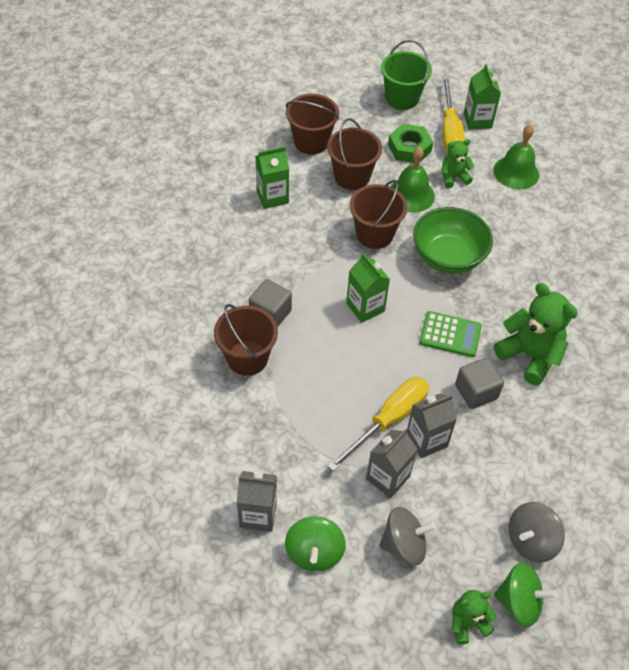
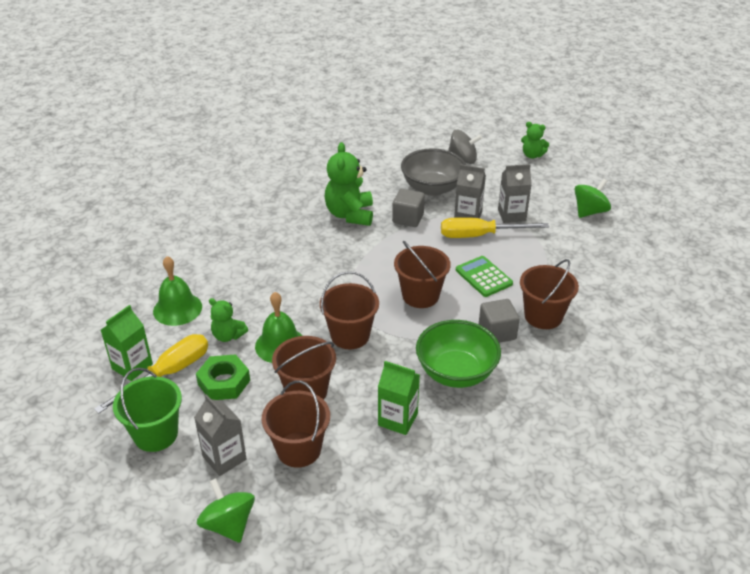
camera: 135 degrees left, 15 degrees down
(258, 514) = (610, 241): grey carton -> grey carton (224, 458)
(365, 307) = (420, 295): green carton -> brown bucket
(404, 544) = (534, 190): grey spinning top -> none
(448, 257) = (319, 289): green bowl -> green bowl (456, 372)
(450, 334) = (383, 250): green calculator -> green calculator (483, 277)
(505, 458) = (432, 188): none -> grey bowl
(519, 602) = (497, 148): green spinning top -> green spinning top (228, 524)

